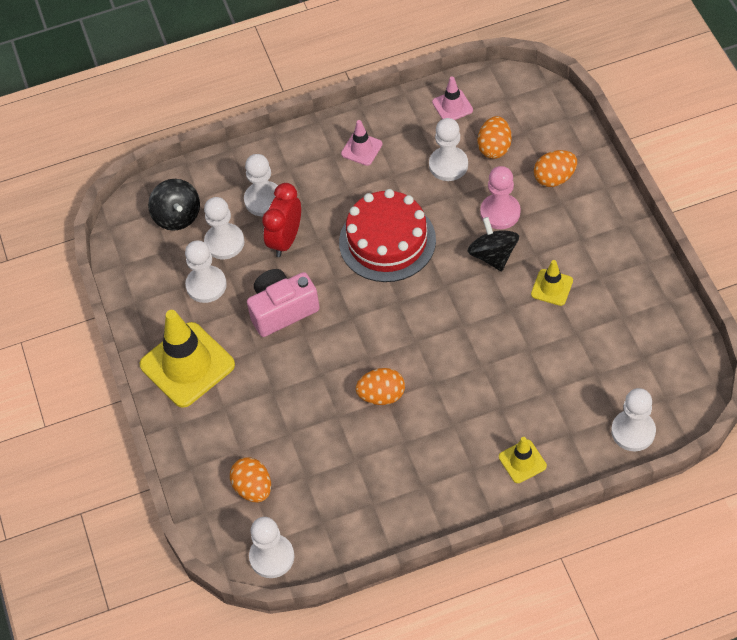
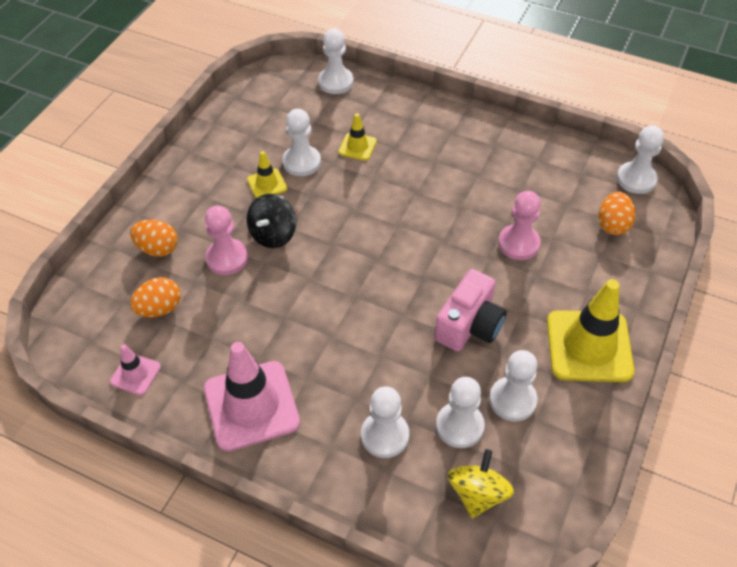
camera: 140 degrees left, 5 degrees down
(177, 216) = (478, 494): black spinning top -> yellow spinning top
(282, 310) = (469, 325): pink camera -> pink camera turned 75 degrees counterclockwise
(285, 240) = (406, 381): red clock -> none
(310, 405) = (518, 243): none -> pink pawn
(361, 149) = (251, 405): pink traffic cone -> pink traffic cone, size x2.06
(381, 395) = (461, 211): orange egg -> none
(387, 241) = (330, 309): red cake -> none
(448, 165) = (209, 326): white pawn -> white pawn (301, 162)
(522, 461) = (418, 114): yellow traffic cone -> yellow traffic cone (357, 146)

